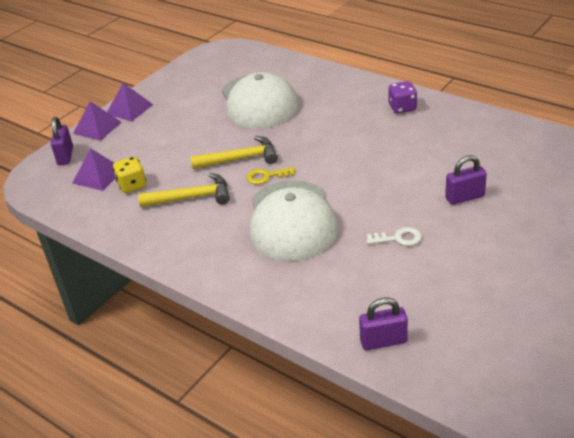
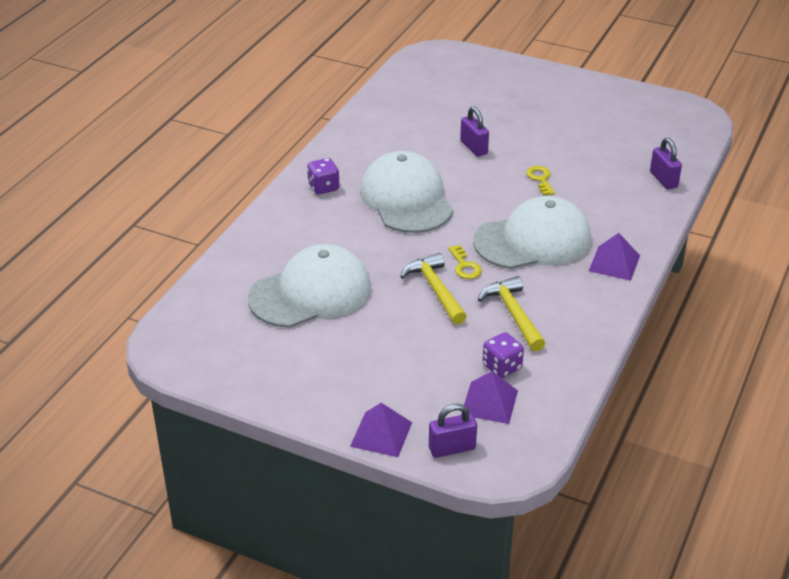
camera: 105 degrees left, 0 degrees up
(129, 109) = (331, 412): purple pyramid -> purple pyramid (614, 263)
(132, 185) = (502, 367): yellow dice -> purple dice
(376, 150) = (406, 199): none -> white cap
(398, 238) = (540, 179): white key -> yellow key

